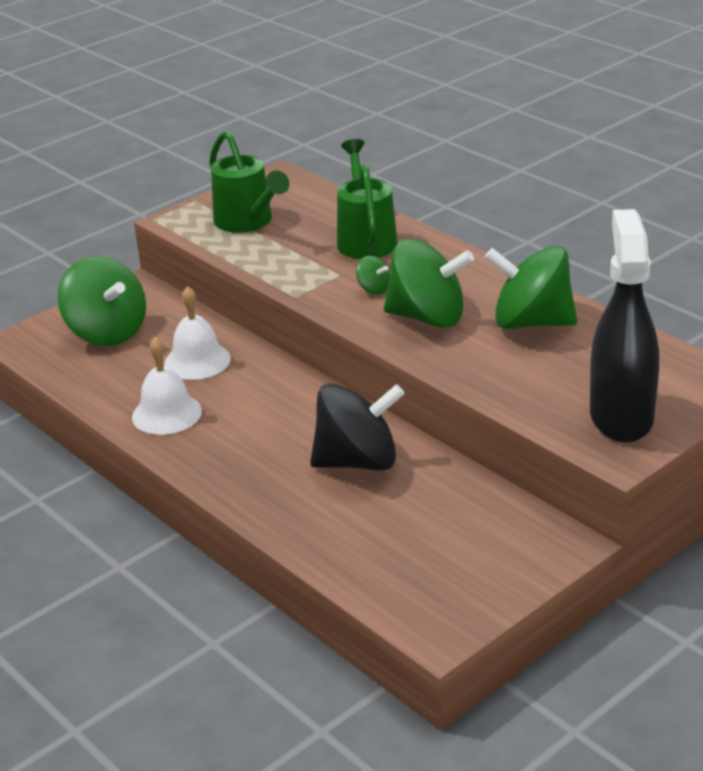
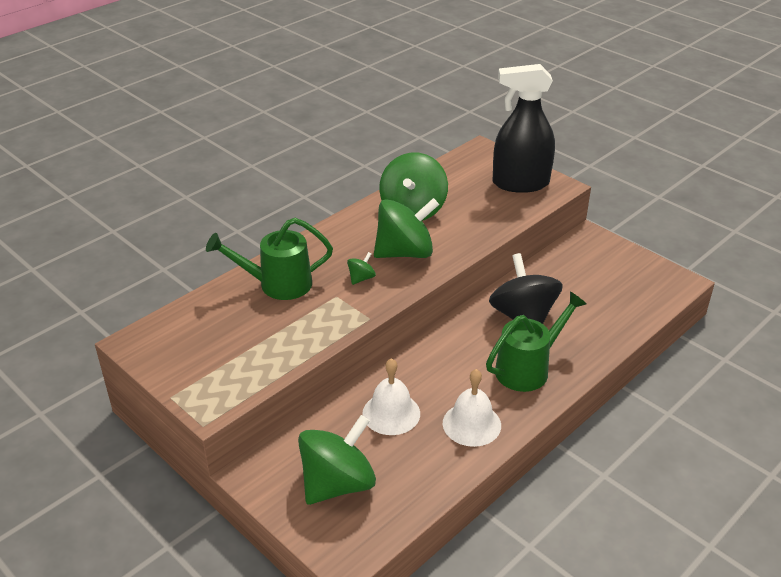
camera: 95 degrees left, 5 degrees up
(248, 222) = (229, 355): green watering can -> green watering can (528, 368)
(428, 317) = (405, 252): green spinning top -> green spinning top turned 60 degrees clockwise

